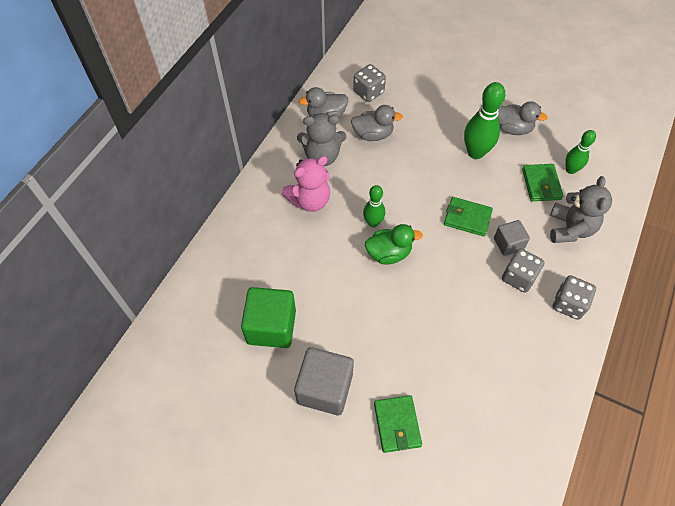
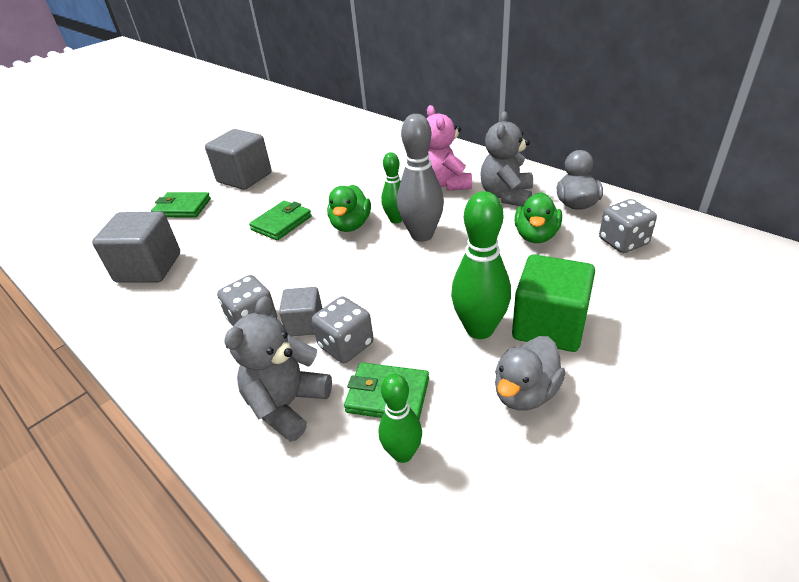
camera: 110 degrees right, 20 degrees down
(271, 326) = (318, 158): green cube -> green cube (549, 326)
(373, 134) = (536, 236): grey duck -> green duck
(389, 200) = (422, 235): none -> grey bowling pin
(467, 218) = (365, 294): green wallet -> green wallet (282, 223)
(494, 394) = (149, 268): none -> grey cube
(568, 304) = (182, 360): grey dice -> grey dice (346, 345)
(570, 229) = (287, 405): grey teddy bear -> grey teddy bear turned 90 degrees clockwise

